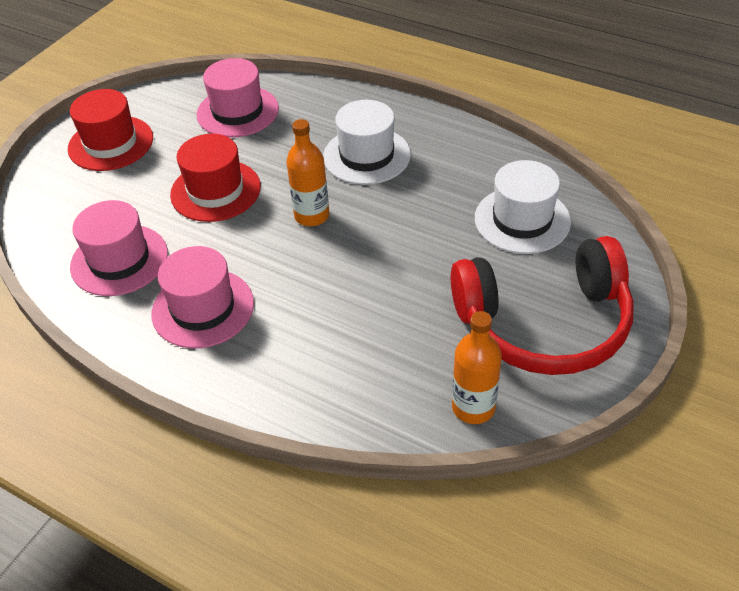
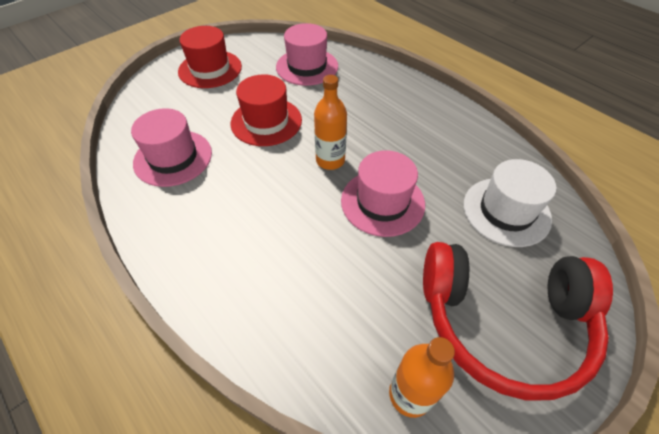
camera: 15 degrees right, 5 degrees up
(203, 308) = (214, 216): pink hat -> pink hat (382, 202)
(366, 156) = (390, 122): white hat -> none

